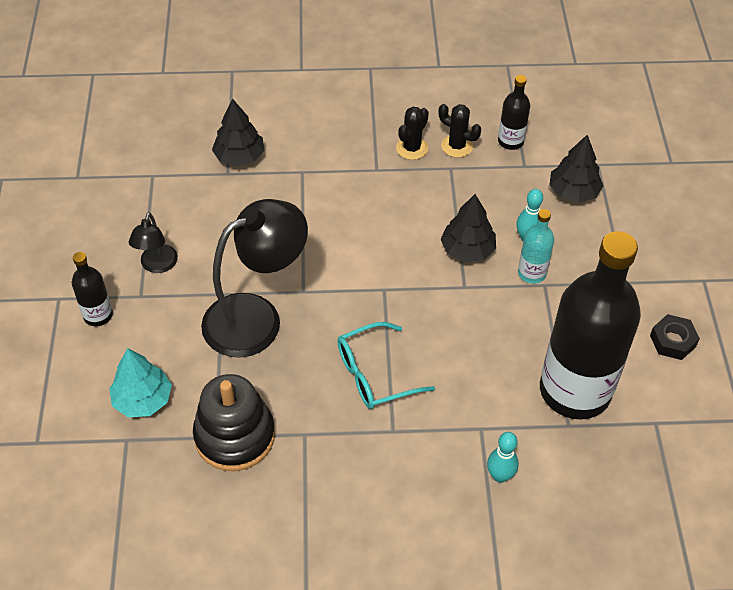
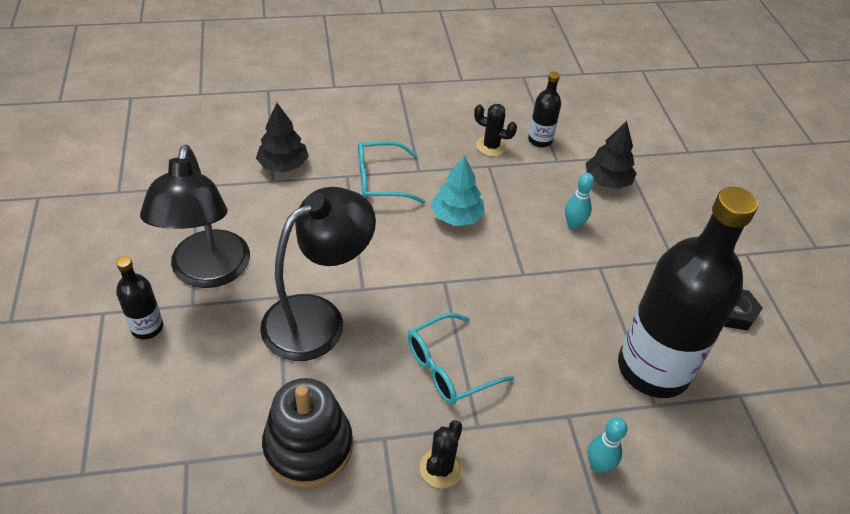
camera: 10 degrees left, 5 degrees down
(142, 399) = (202, 415): turquoise tree -> turquoise tree (456, 216)
(157, 265) = (208, 272): black lamp -> black lamp, size x2.04
(335, 179) = (380, 181): none -> turquoise glasses
(412, 148) = (449, 150): black cactus -> black cactus (441, 468)
(467, 250) = (519, 239): black tree -> none
(531, 273) = (585, 257): turquoise bottle -> none

